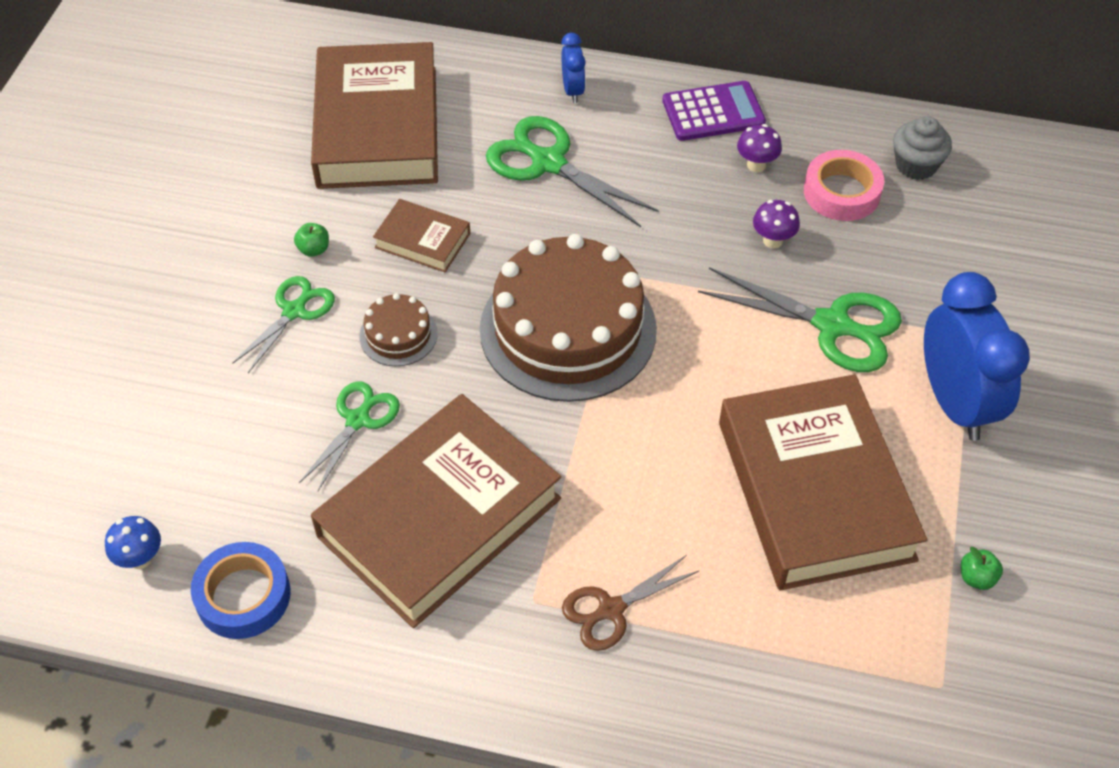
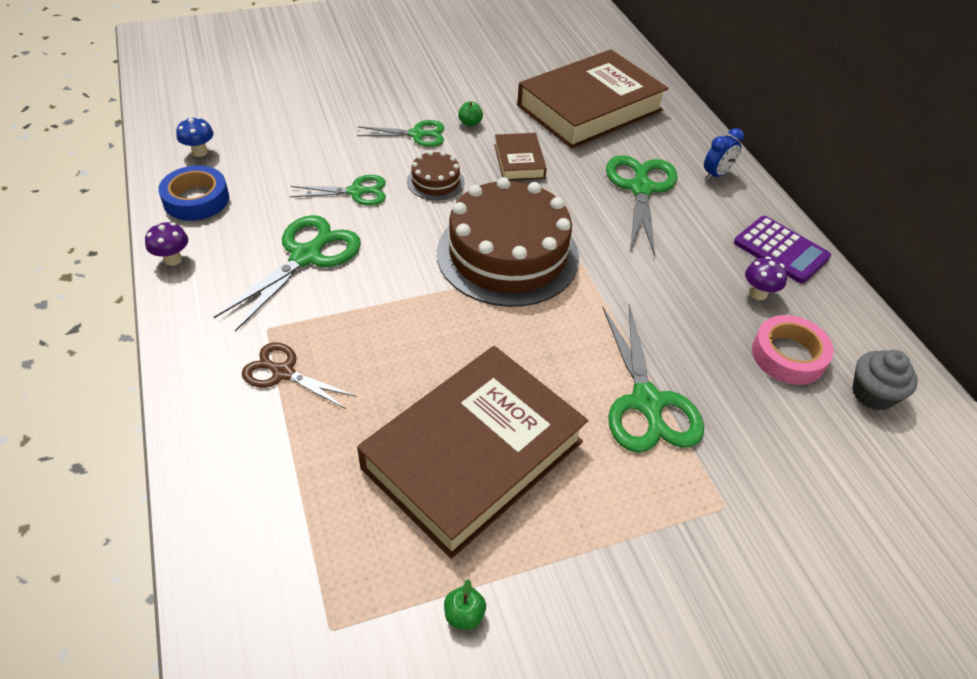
camera: 55 degrees right, 5 degrees down
(439, 517) = (306, 257): brown book -> green scissors
(773, 240) = (695, 332): purple mushroom -> purple mushroom (173, 259)
(954, 403) = (641, 523): blue clock -> none

